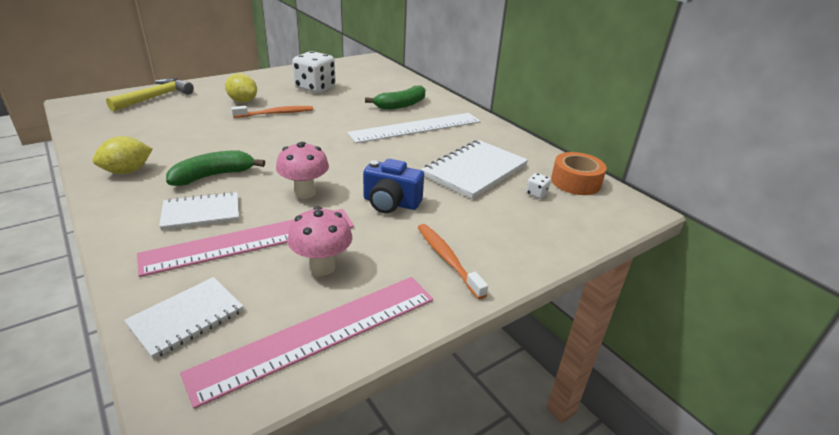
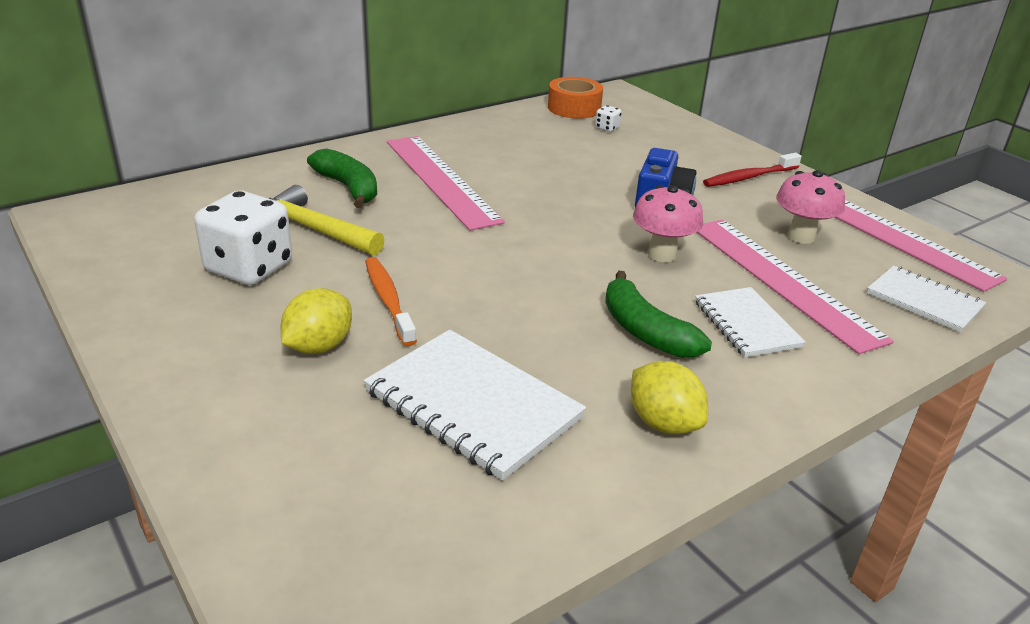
camera: 90 degrees left, 0 degrees up
(155, 97) = (281, 486): yellow hammer -> yellow hammer (313, 229)
(416, 127) = (440, 180): white ruler -> pink ruler
(447, 259) = (749, 177): orange toothbrush -> red toothbrush
(475, 171) = (565, 152): white notebook -> white notebook (473, 405)

